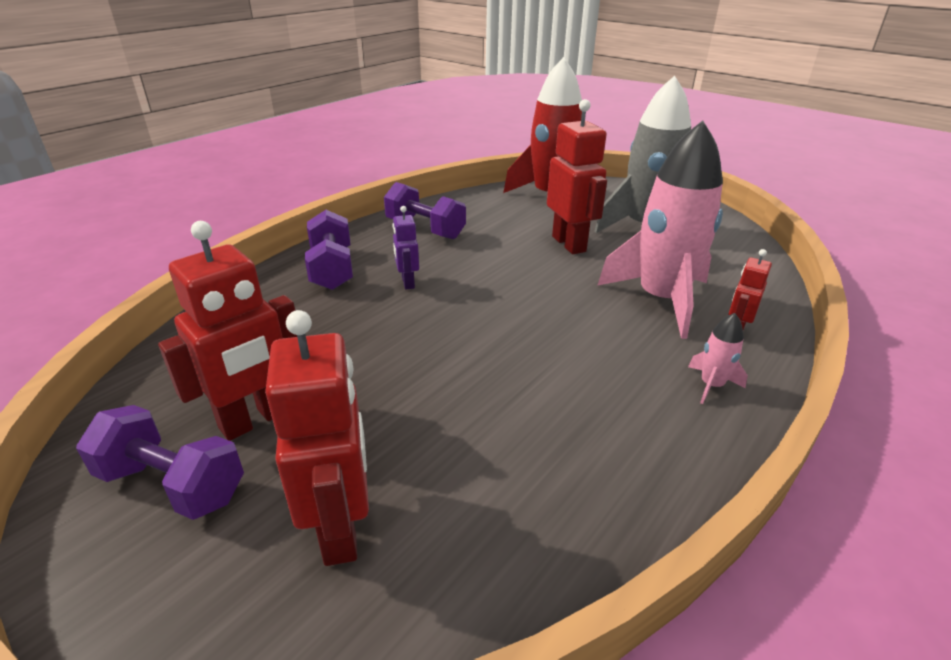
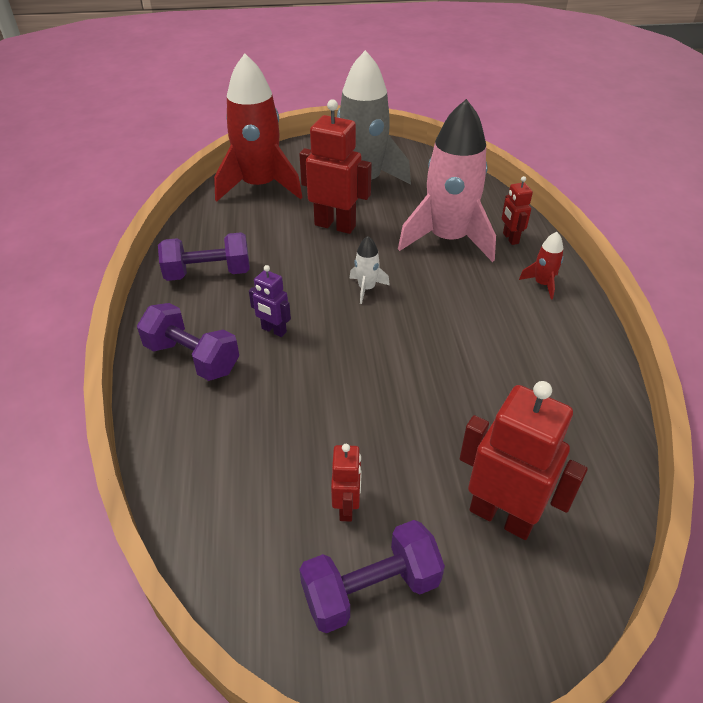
camera: 45 degrees left, 10 degrees up
(256, 420) = (347, 507): red robot -> red robot, size x0.53
(523, 295) = (366, 288): none -> white rocket
(711, 385) = (542, 284): pink rocket -> red rocket

